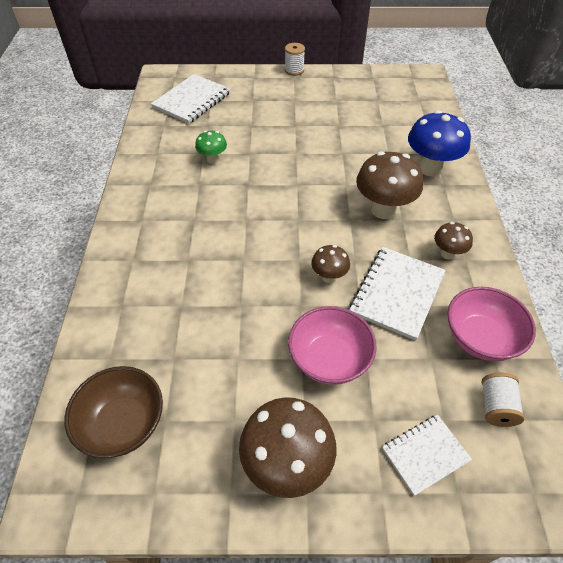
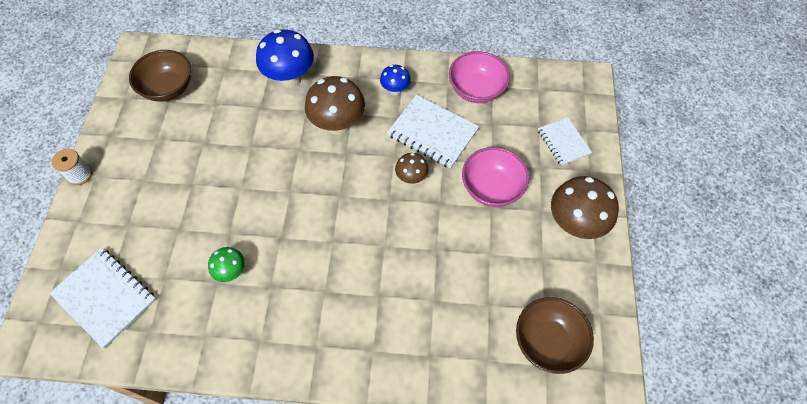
camera: 85 degrees left, 10 degrees up
(390, 97) = (168, 88): none -> brown bowl
(447, 254) = (395, 90): brown mushroom -> blue mushroom
(496, 406) = (529, 95): white spool -> none

